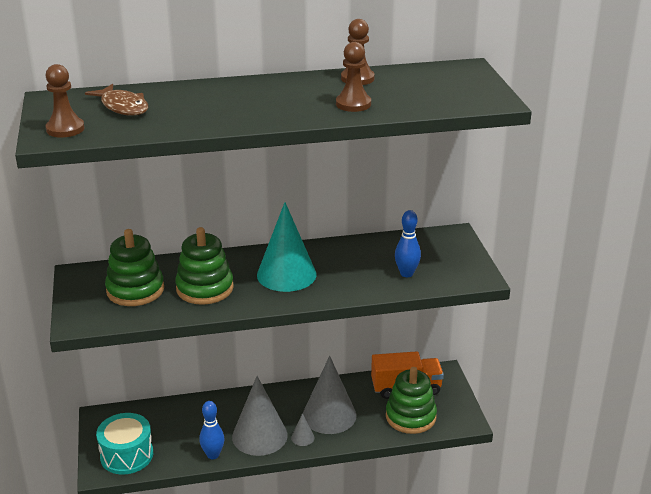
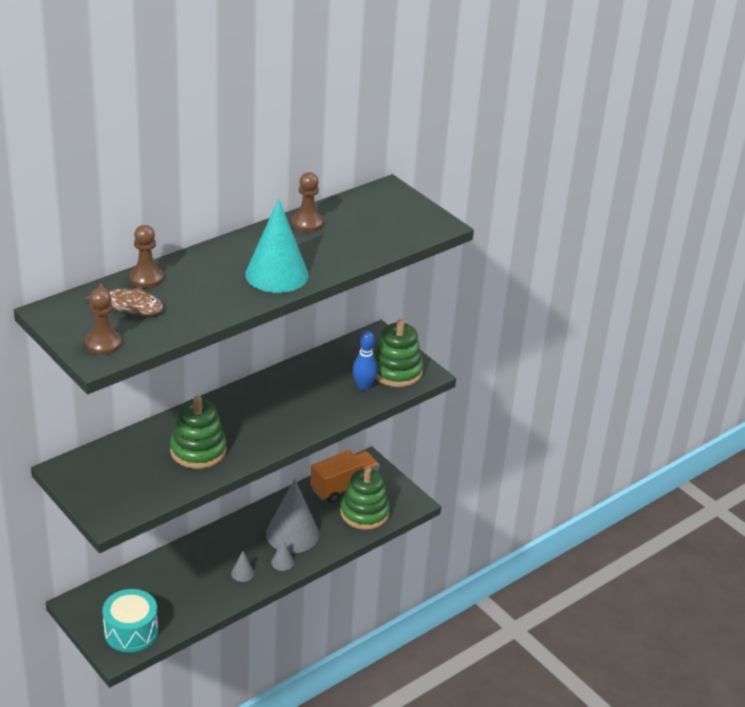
camera: 30 degrees left, 5 degrees up
(135, 290) = (135, 470): green stacking toy -> green stacking toy (396, 371)
(213, 455) = (212, 604): blue bowling pin -> none
(259, 436) = (242, 573): grey cone -> grey cone, size x0.42
(286, 274) = (261, 416): turquoise cone -> turquoise cone (277, 274)
(353, 104) = (328, 255): brown pawn -> brown pawn (146, 278)

